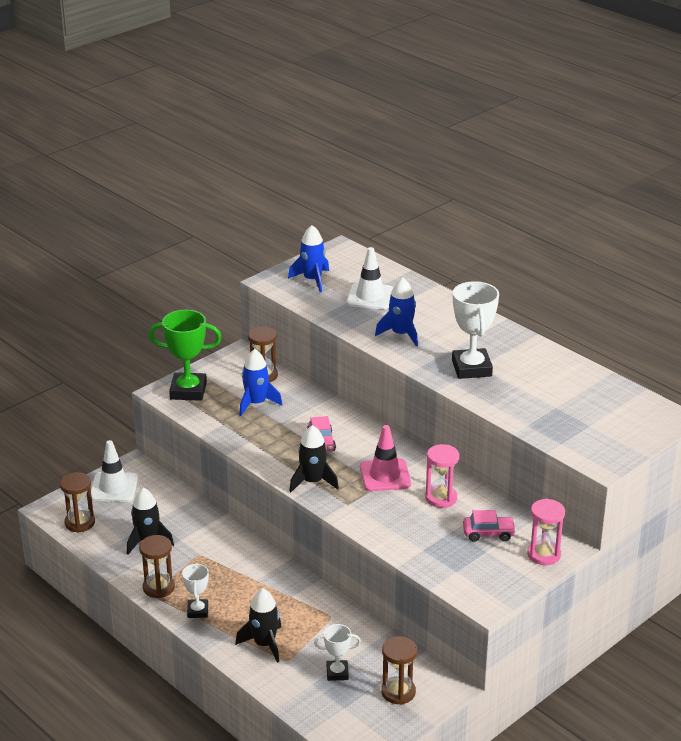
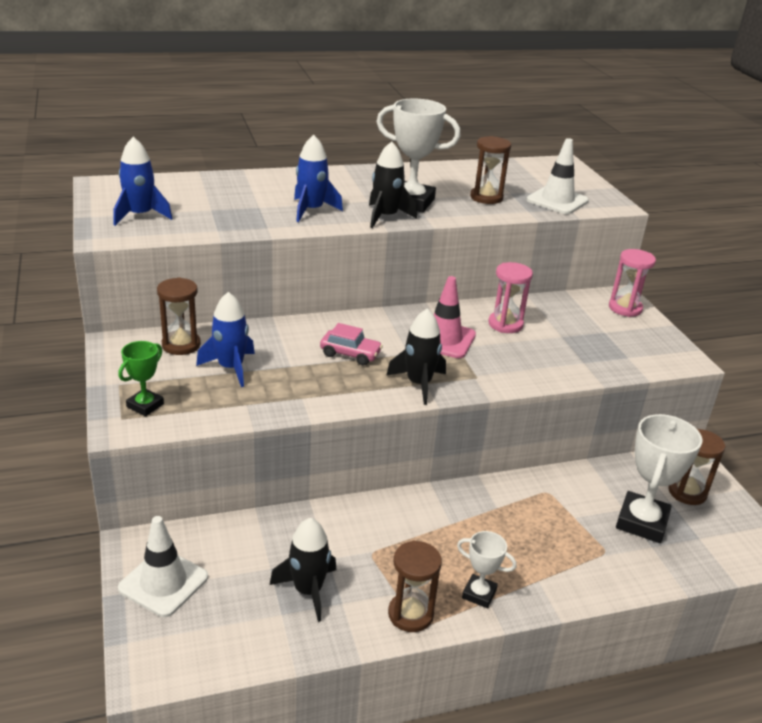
camera: 65 degrees left, 0 degrees up
(80, 523) = (209, 648): brown hourglass -> brown hourglass (486, 197)
(188, 391) = (145, 405): green trophy -> green trophy, size x0.55
(264, 644) = (569, 559): black rocket -> black rocket (386, 217)
(337, 673) = (642, 522): white trophy -> white trophy, size x1.82
(370, 296) = (219, 201): white traffic cone -> white traffic cone (557, 200)
(488, 533) = (578, 321): pink car -> none

